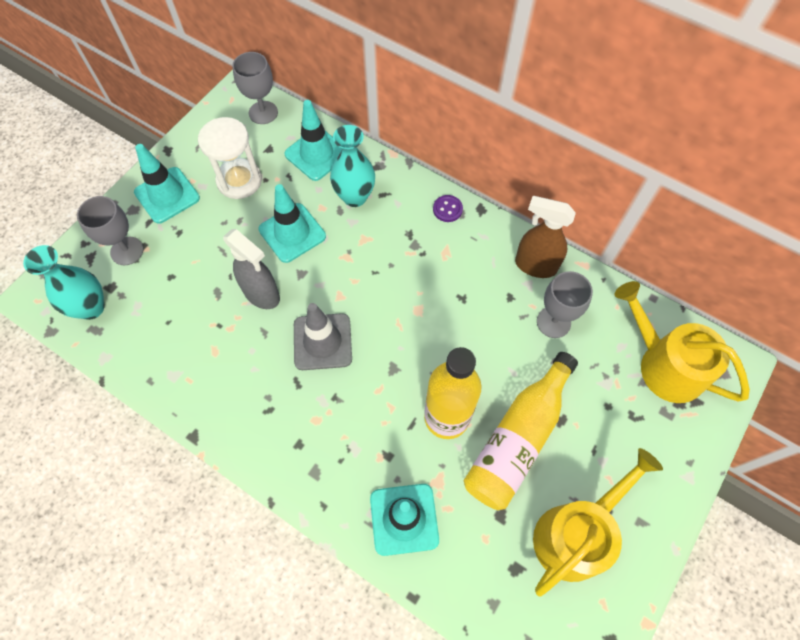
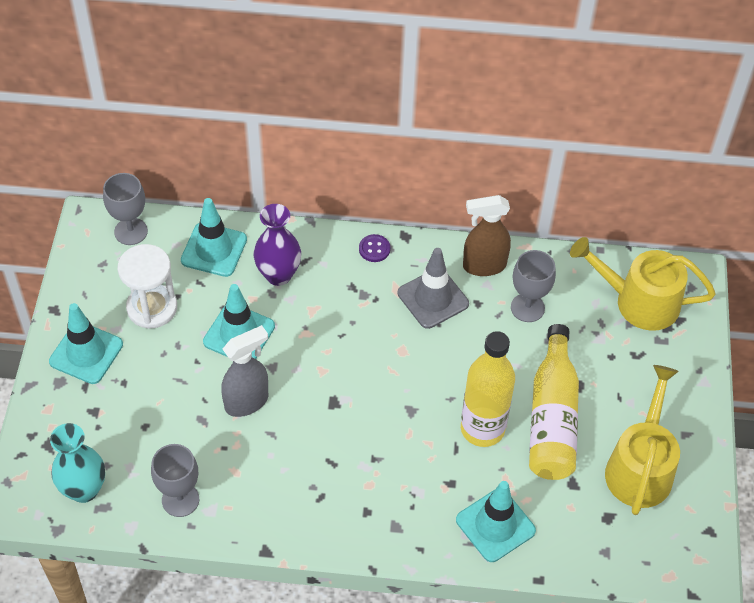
camera: 30 degrees left, 10 degrees down
(127, 251) = (82, 422): grey goblet -> grey goblet (180, 499)
(262, 294) = (247, 402): grey spray bottle -> grey spray bottle turned 45 degrees counterclockwise
(322, 342) = (332, 417): grey traffic cone -> grey traffic cone (433, 298)
(355, 197) = (278, 275): turquoise vase -> purple vase

